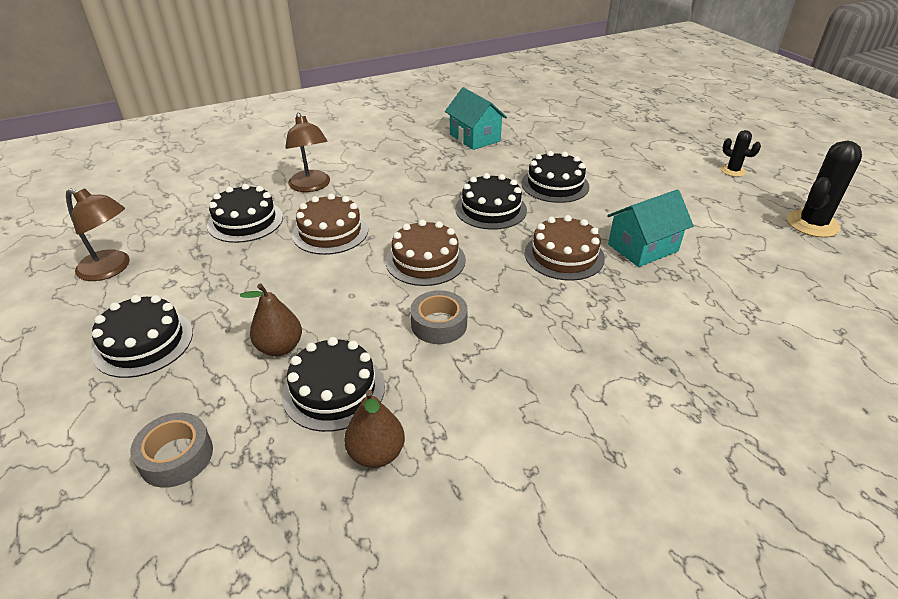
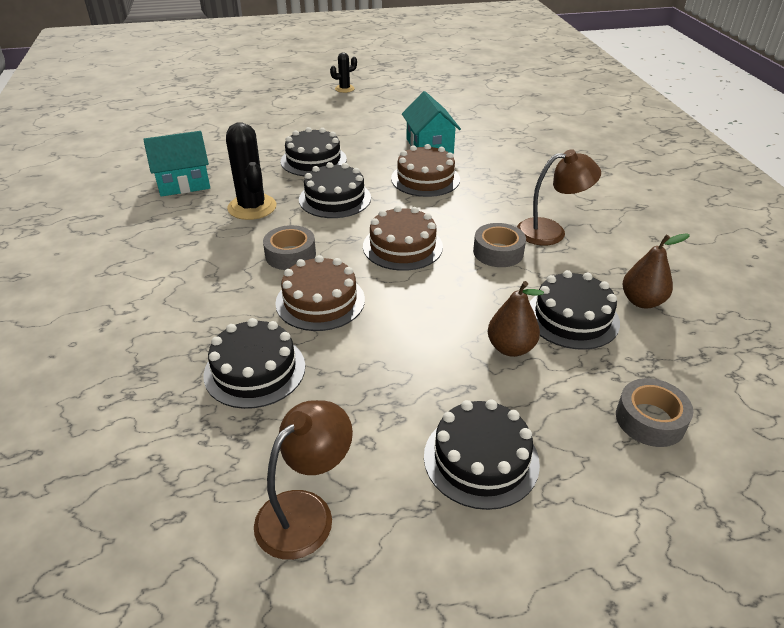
camera: 75 degrees left, 0 degrees up
(311, 186) = (204, 309): brown lamp -> brown lamp (551, 231)
(390, 206) = (290, 255): none -> grey tape
(812, 224) = (429, 86): black cactus -> black cactus (252, 207)

